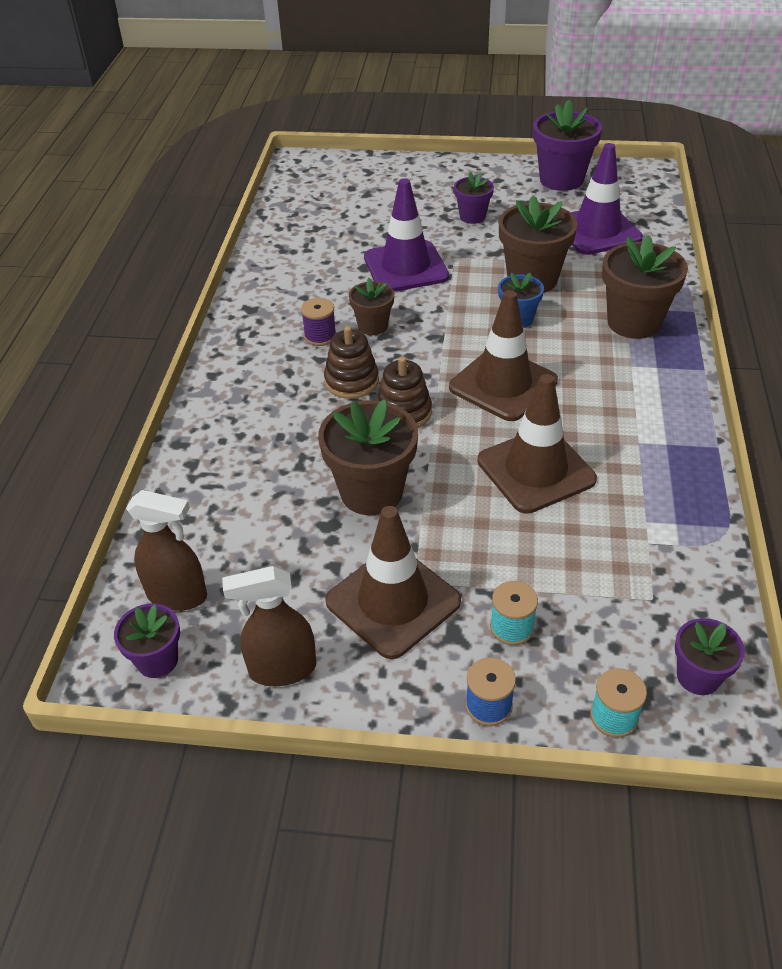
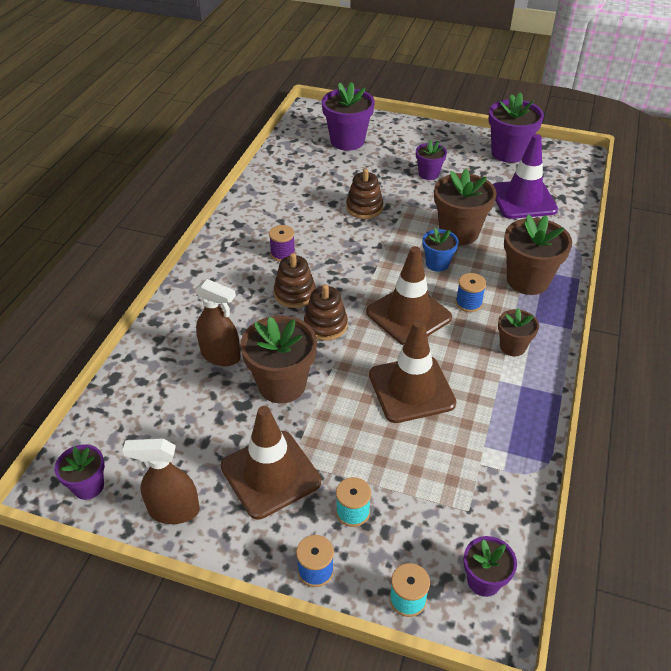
camera: 10 degrees right, 0 degrees up
(177, 595) = (117, 439): brown spray bottle -> brown spray bottle (221, 356)
(358, 191) = (347, 141): none -> purple flower pot
(373, 326) = (324, 252): brown flower pot -> brown flower pot (512, 346)
(405, 267) = (364, 208): purple traffic cone -> brown stacking toy
(571, 359) = (468, 303): none -> blue spool

